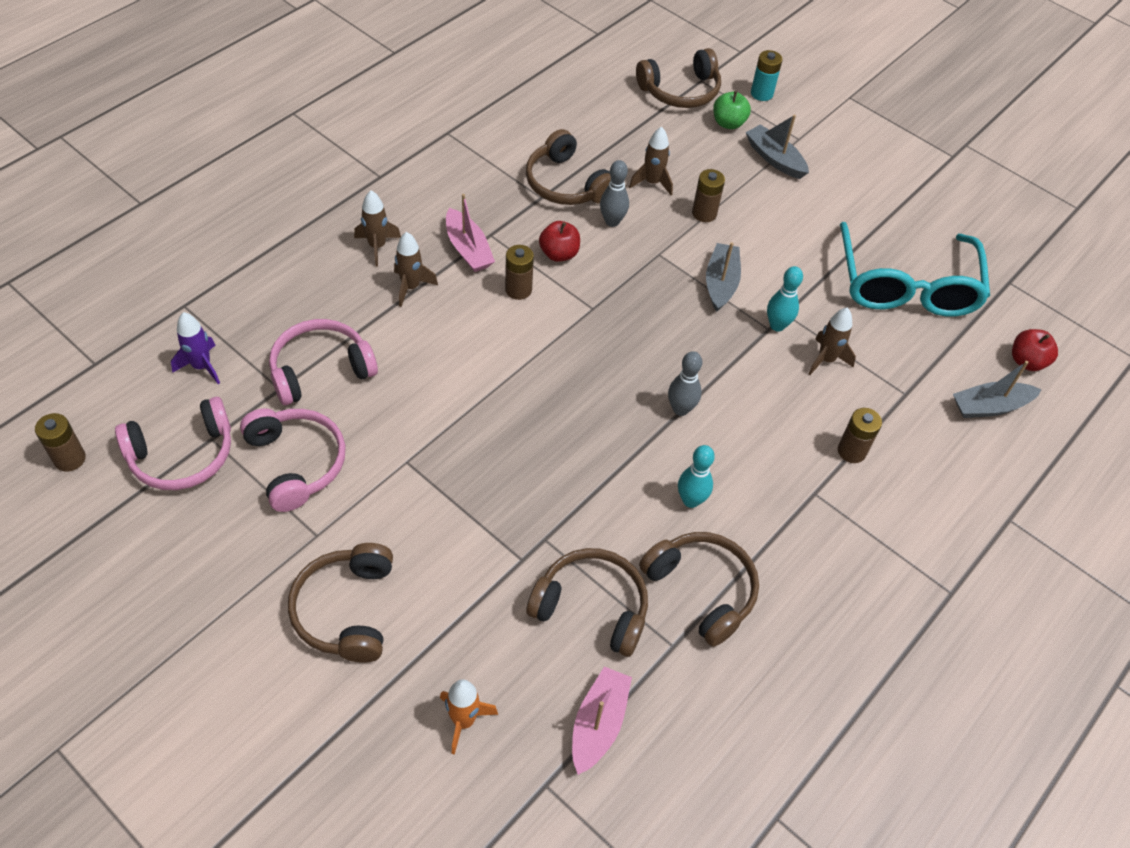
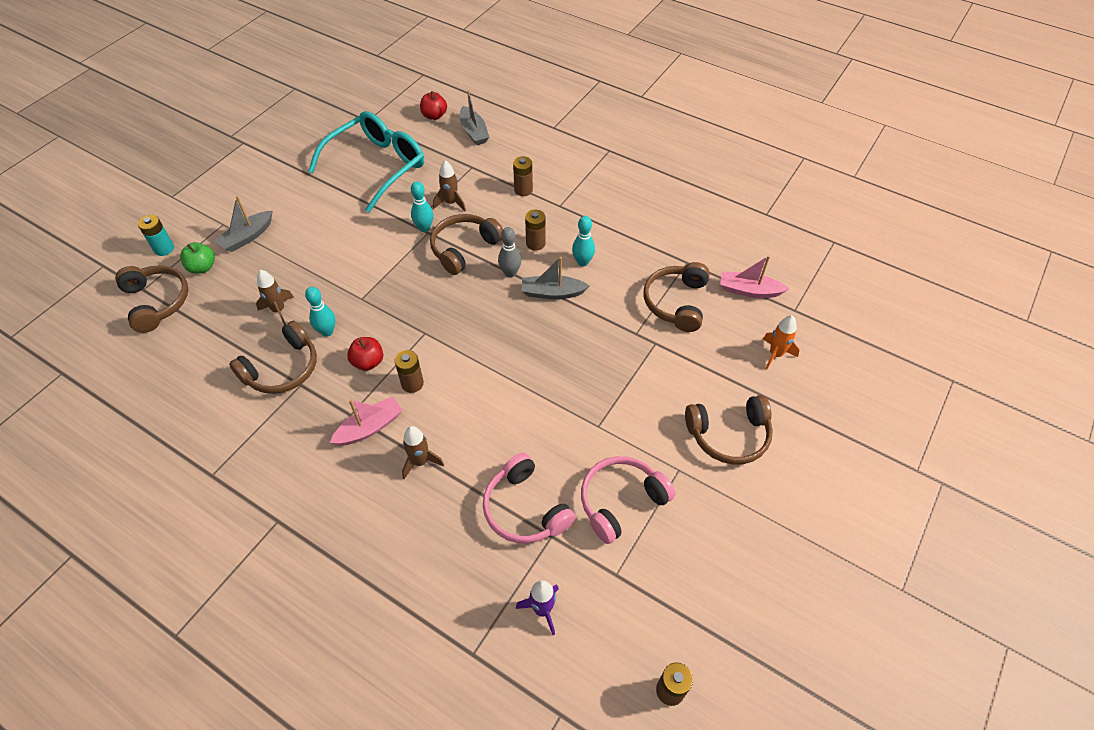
camera: 95 degrees left, 0 degrees up
(182, 455) = (639, 592): pink headphones -> none
(377, 246) = (374, 500): brown rocket -> none
(612, 221) = (327, 331): grey bowling pin -> turquoise bowling pin
(702, 589) = (645, 252): brown headphones -> brown headphones (464, 248)
(704, 213) = (313, 275): brown battery -> brown battery (535, 243)
(721, 283) = (387, 260): grey boat -> grey boat (552, 293)
(906, 286) = (377, 166): turquoise glasses -> turquoise glasses turned 45 degrees counterclockwise

